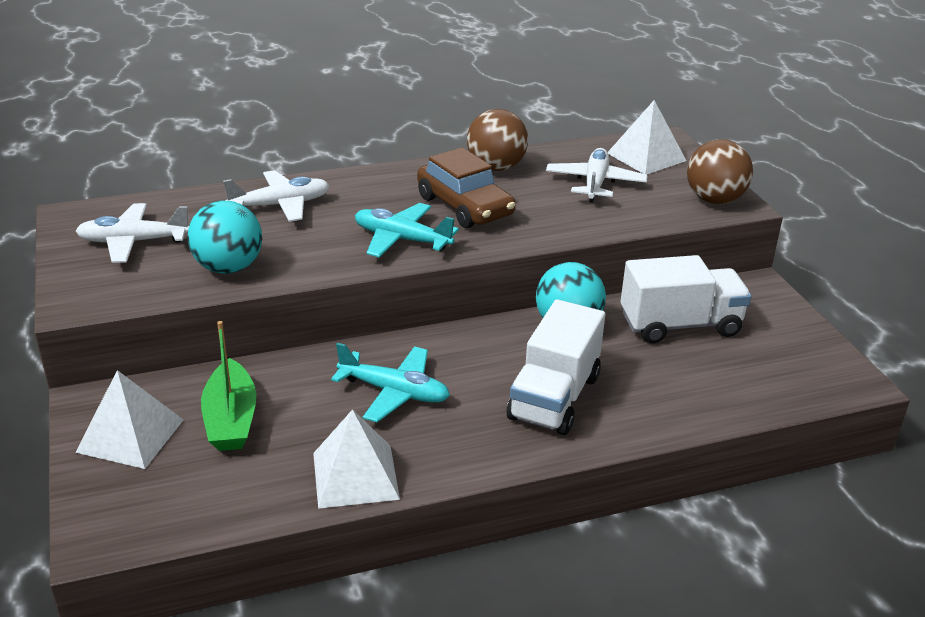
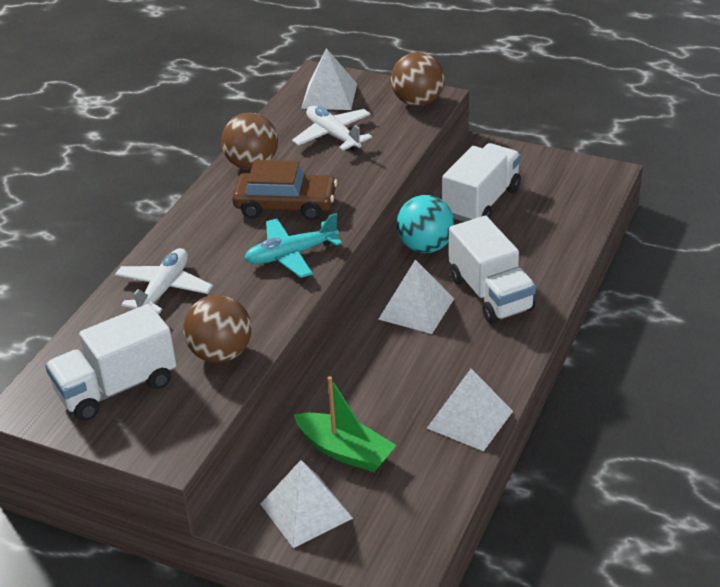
camera: 45 degrees left, 5 degrees up
(134, 242) = (117, 388): white plane -> white truck
(228, 267) = (221, 353): turquoise ball -> brown ball
(394, 392) = (405, 360): turquoise plane -> none
(473, 363) = (416, 309): none -> white pyramid

